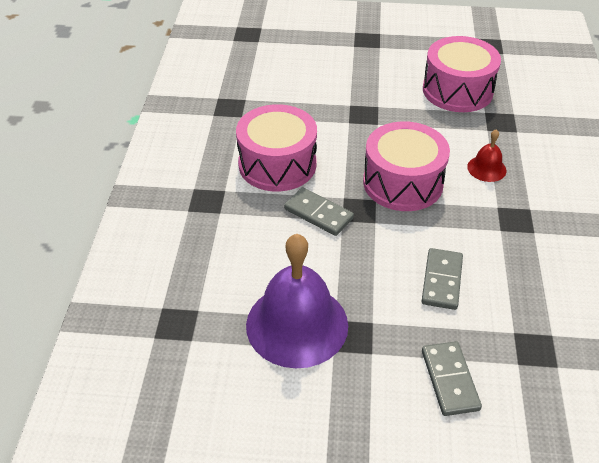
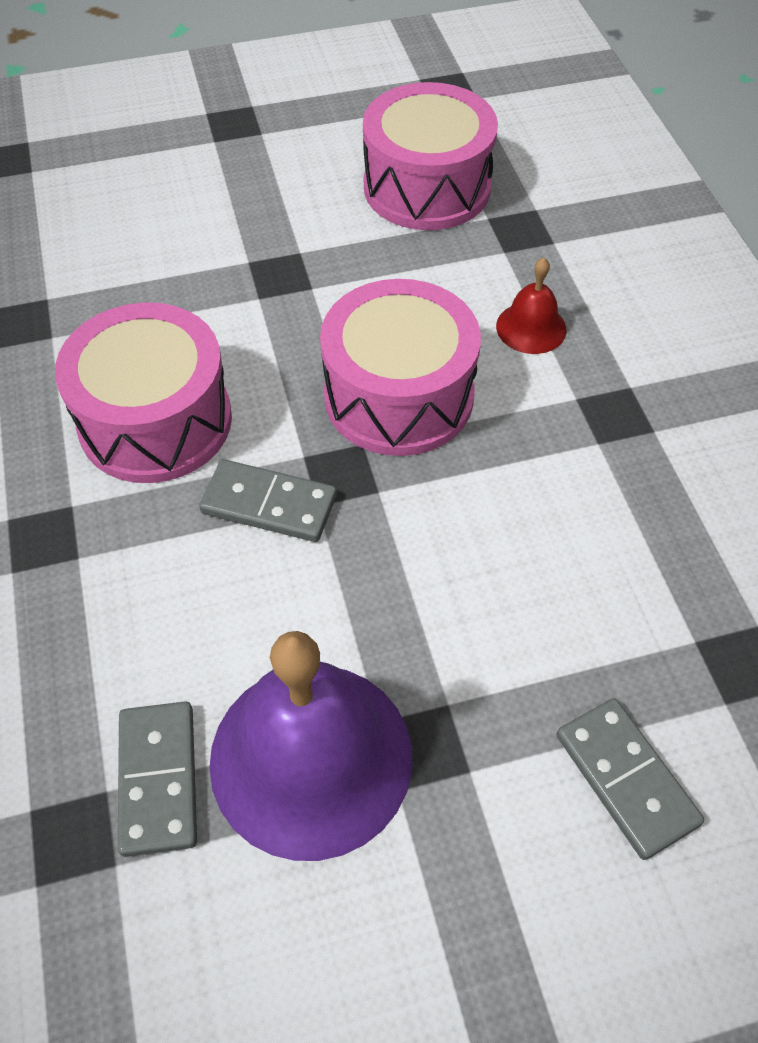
camera: 20 degrees left, 10 degrees up
(441, 281) = (537, 576): grey domino -> grey domino (158, 779)

